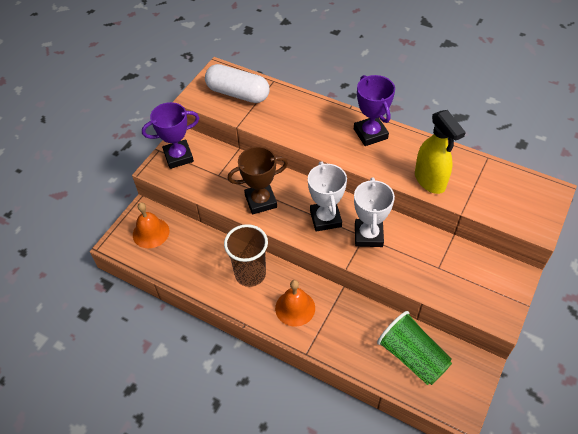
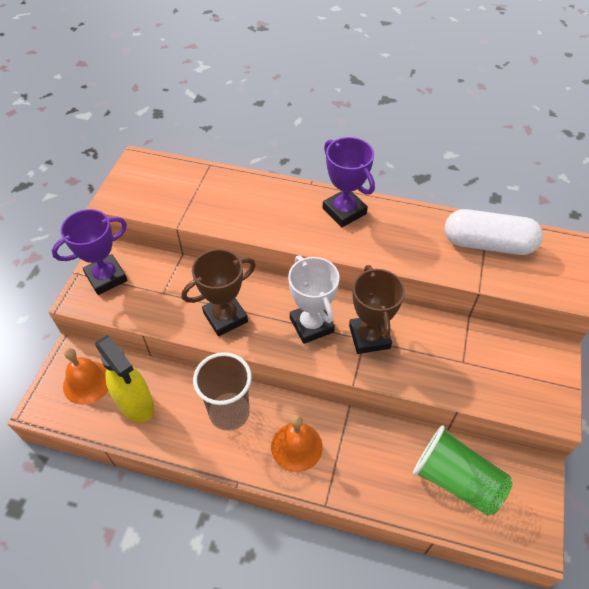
camera: 15 degrees left, 0 degrees up
(238, 93) = (169, 186): white capsule -> white capsule (487, 244)
(368, 235) = (369, 337): white trophy -> brown trophy
(430, 181) = (431, 257): yellow spray bottle -> yellow spray bottle (136, 404)

